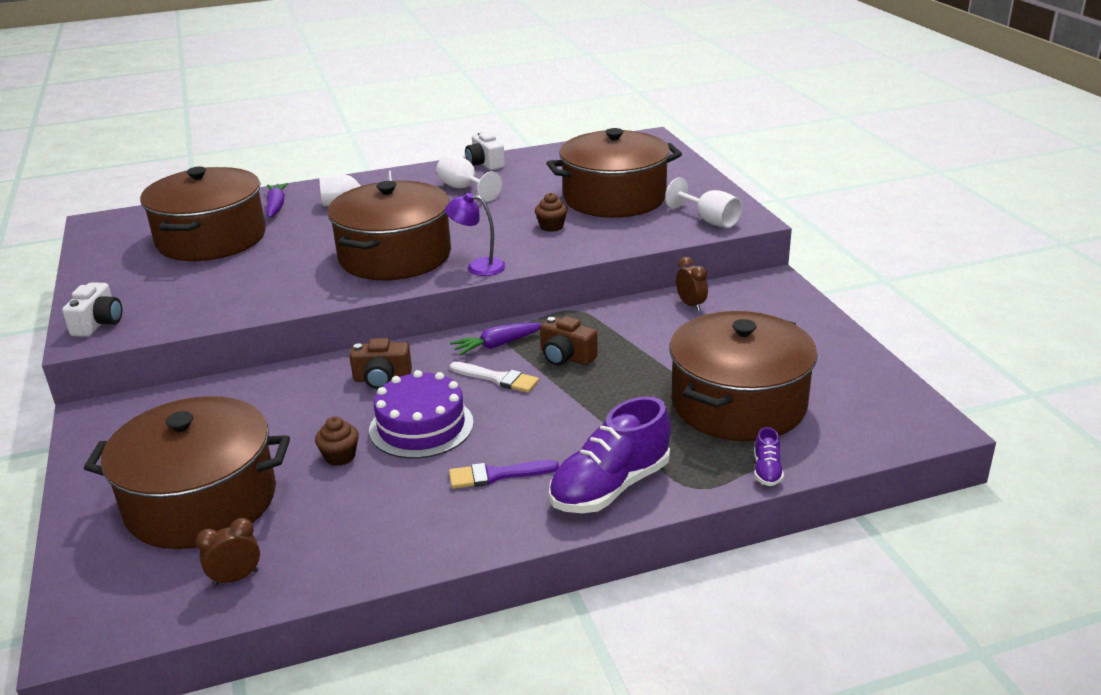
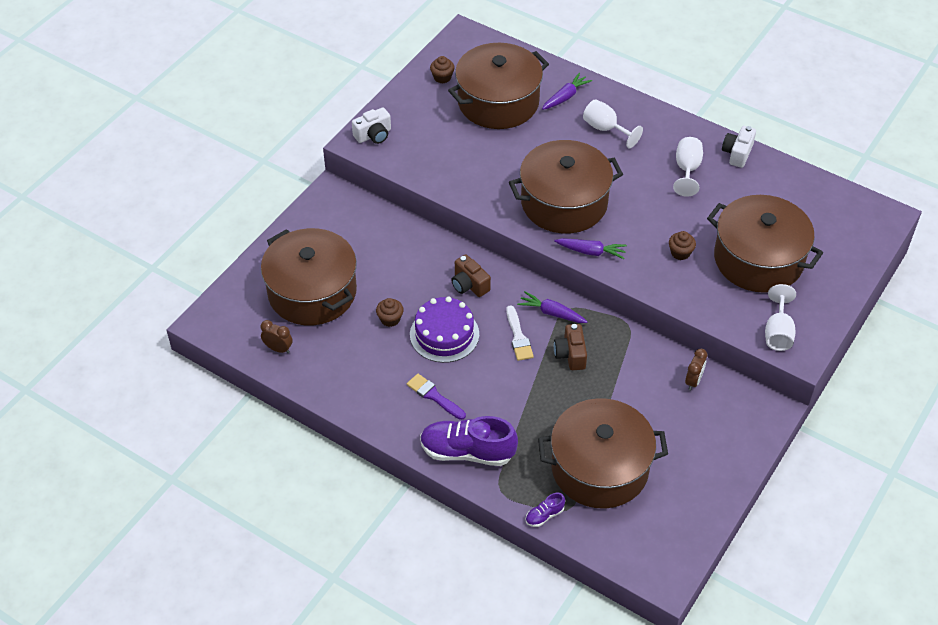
camera: 50 degrees right, 20 degrees up
(118, 254) = (442, 77): none -> brown cupcake
(478, 267) = (591, 252): purple lamp -> purple carrot

